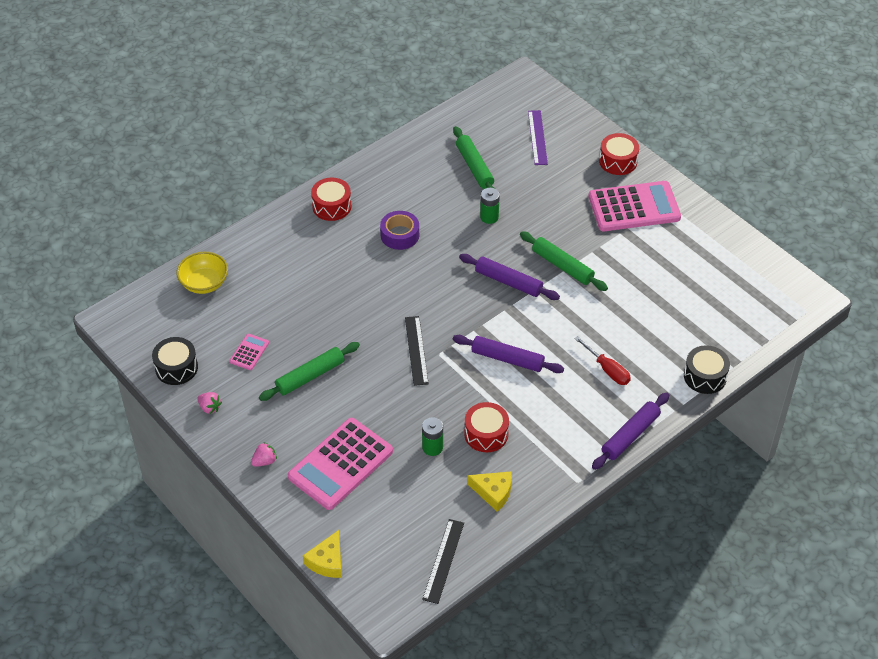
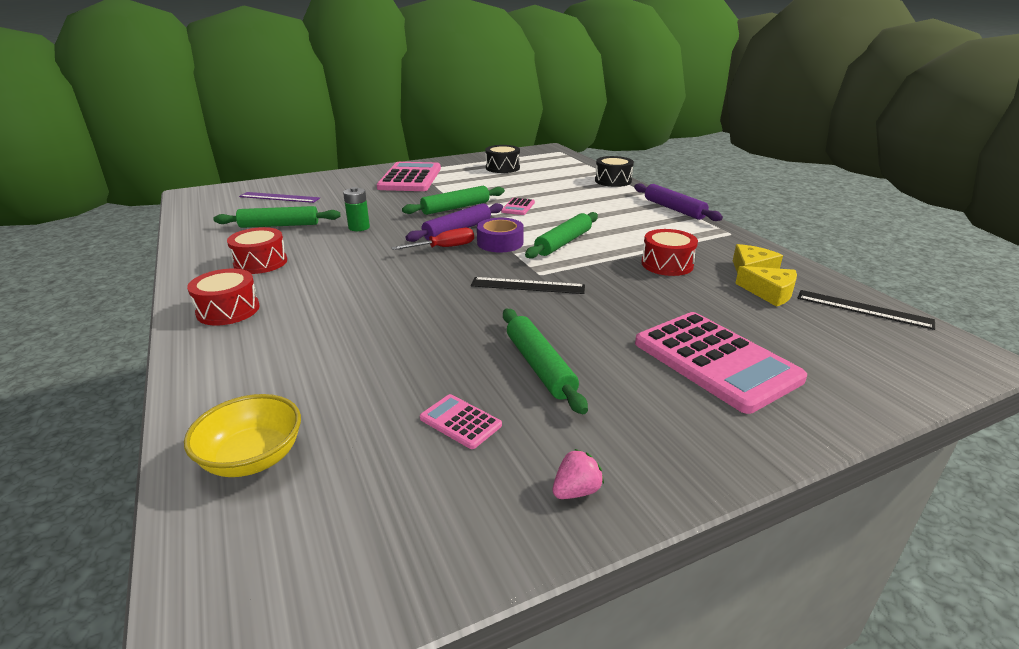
camera: 75 degrees left, 20 degrees down
(176, 368) = (450, 531): black drum -> black drum (502, 168)
(264, 461) = (712, 434): pink strawberry -> none
(327, 561) = (907, 395): yellow cheese -> yellow cheese (769, 293)
(400, 235) = (333, 273): purple tape -> purple tape (500, 243)
(432, 447) = (685, 294): green battery -> none
(507, 359) = (563, 242): purple rolling pin -> green rolling pin
(583, 311) = (518, 207): none -> pink calculator
(607, 370) = (594, 207): red screwdriver -> red screwdriver (444, 248)
(618, 161) = (351, 176): red drum -> red drum (260, 262)

